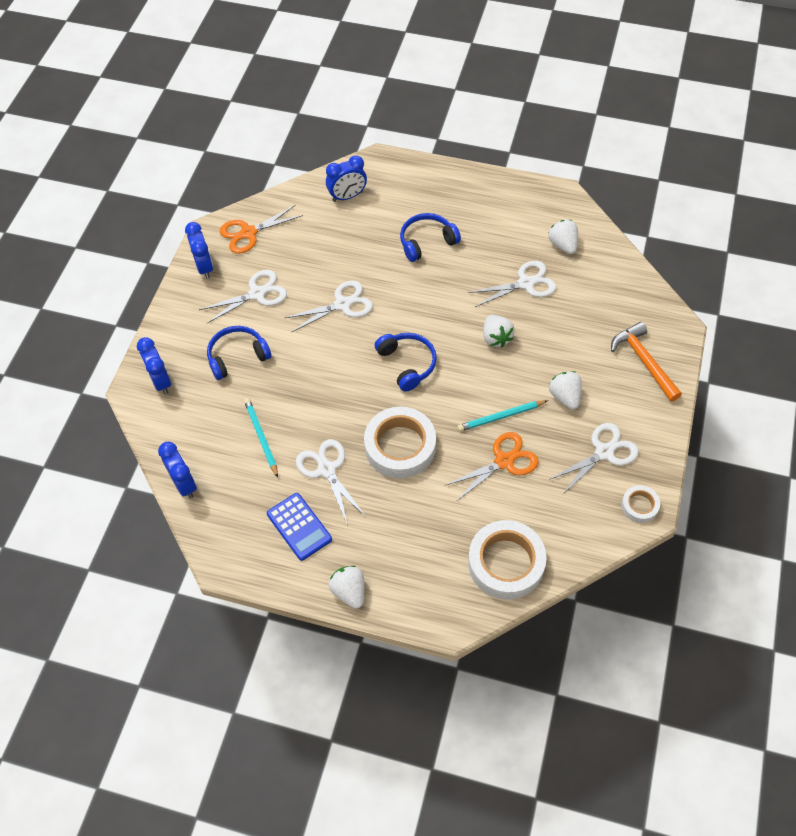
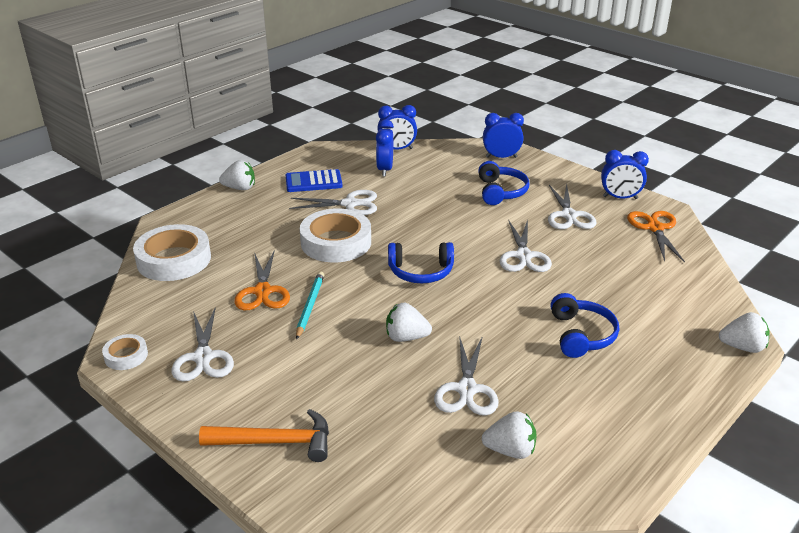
camera: 115 degrees right, 25 degrees down
(261, 437) = (408, 184): turquoise pencil -> none
(347, 196) = (685, 300): blue clock -> blue clock (385, 169)
(565, 396) = (291, 357): white strawberry -> white strawberry (742, 347)

